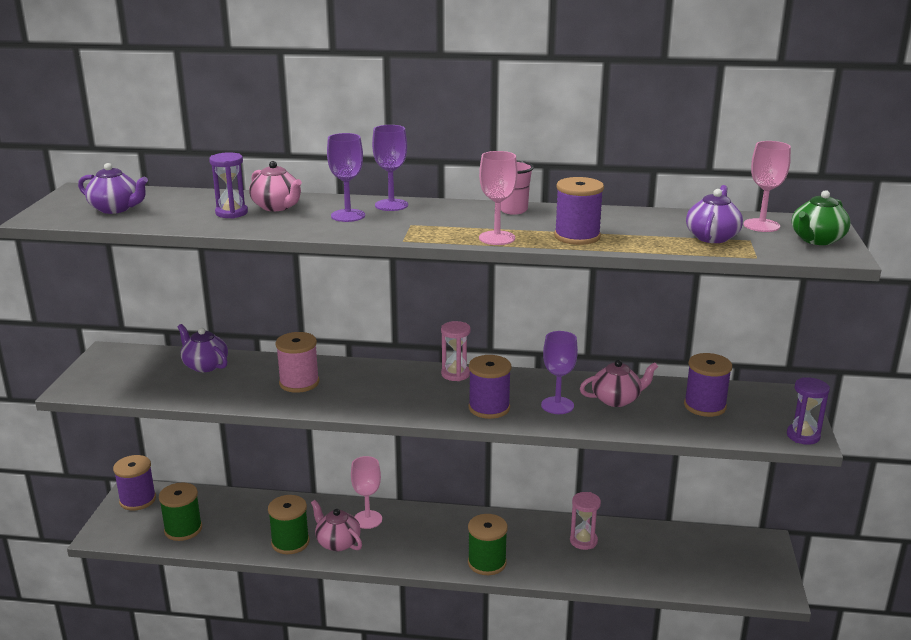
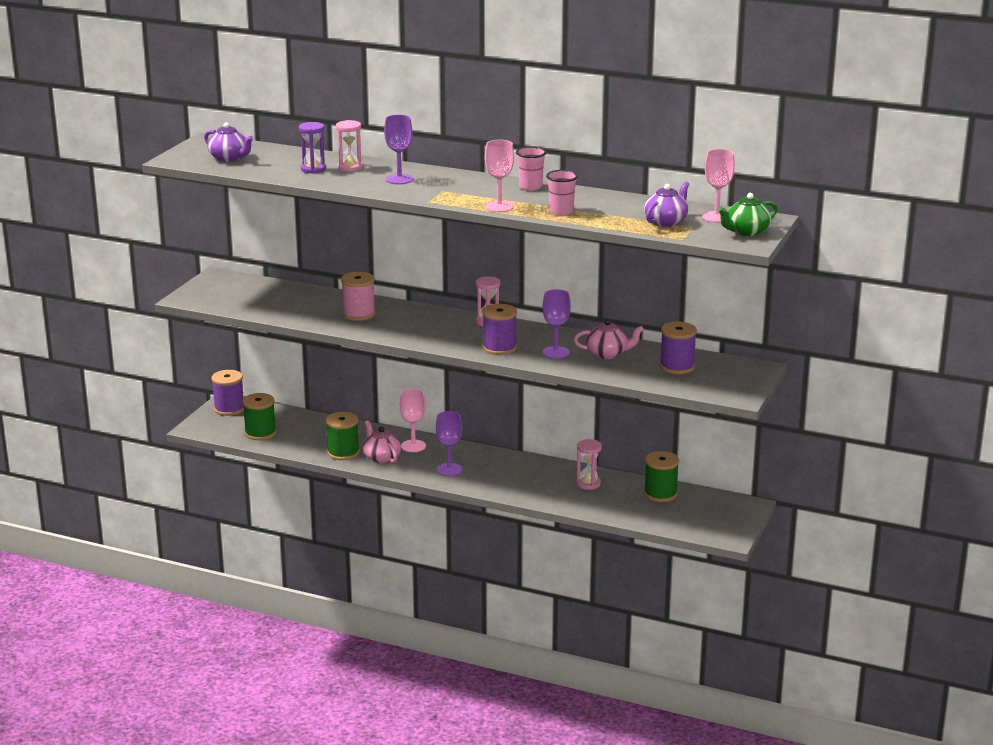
camera: 15 degrees right, 0 degrees up
(205, 365) = (289, 294): purple teapot -> none
(277, 207) = (350, 167): pink teapot -> pink hourglass
(391, 205) = (438, 174): purple goblet -> purple goblet (449, 470)
(487, 563) = (497, 486): green spool -> green spool (660, 494)
(577, 236) = (561, 211): purple spool -> pink cup
(803, 436) = (738, 395): purple hourglass -> none

